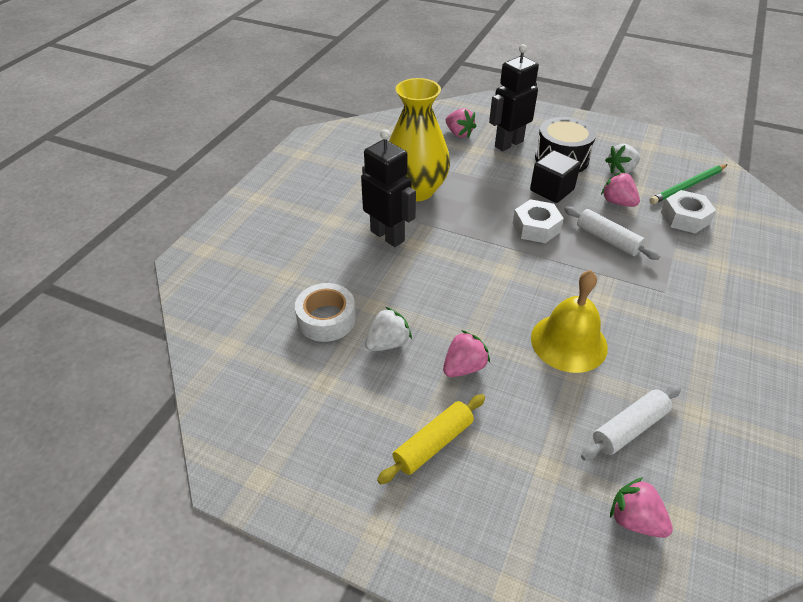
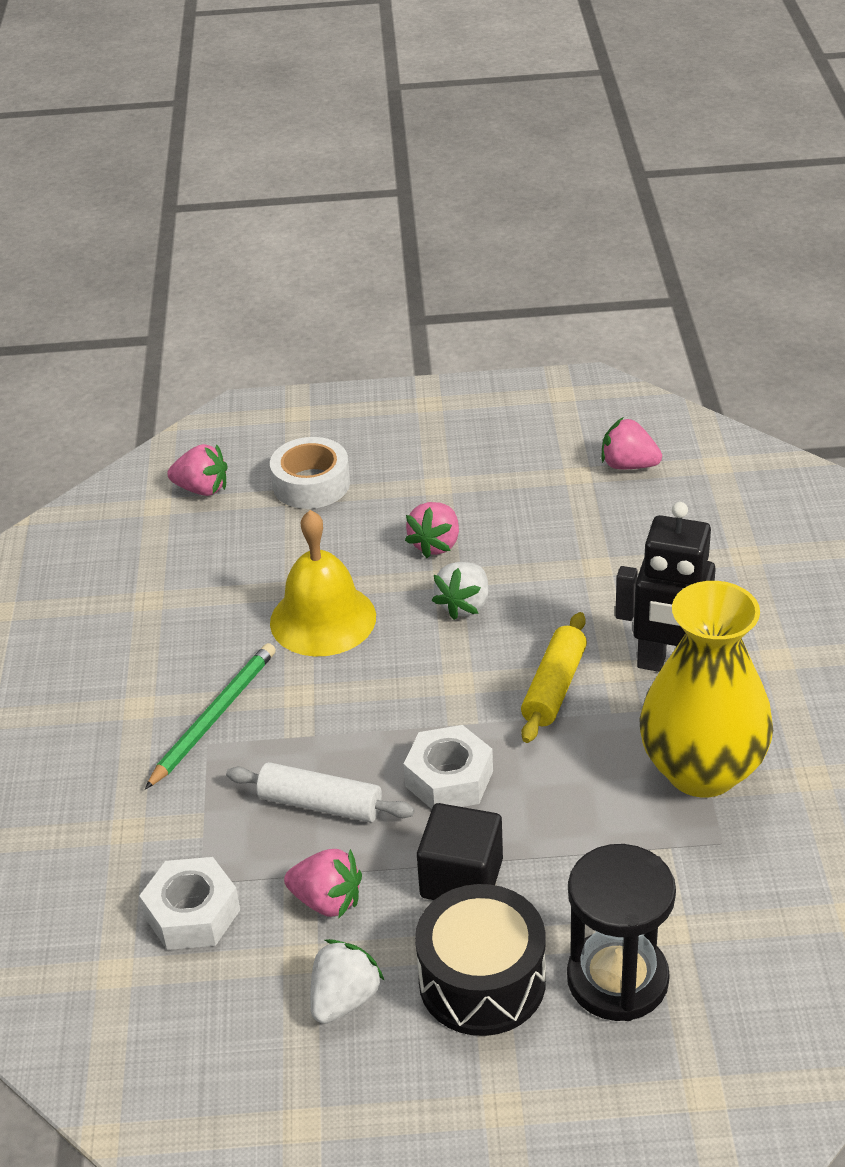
camera: 155 degrees right, 5 degrees down
(326, 319) = (639, 529): white tape -> white tape (311, 484)
(388, 343) = (542, 534): white strawberry -> white strawberry (464, 605)
(433, 444) = (423, 471): yellow rolling pin -> yellow rolling pin (554, 687)
(459, 133) = (743, 964): pink strawberry -> pink strawberry (628, 465)
(508, 144) = (617, 979): black robot -> black hourglass
(629, 428) = (223, 557): white rolling pin -> none
(688, 186) = (194, 1012): green pencil -> green pencil (213, 717)

